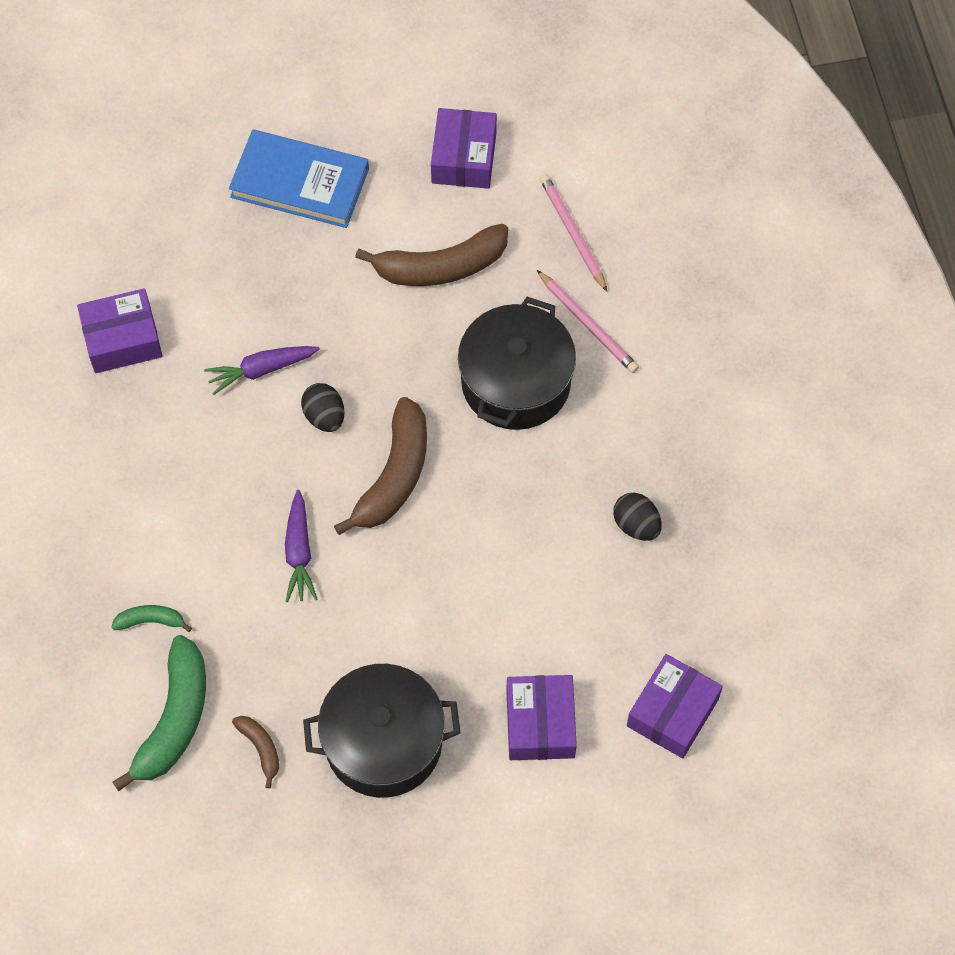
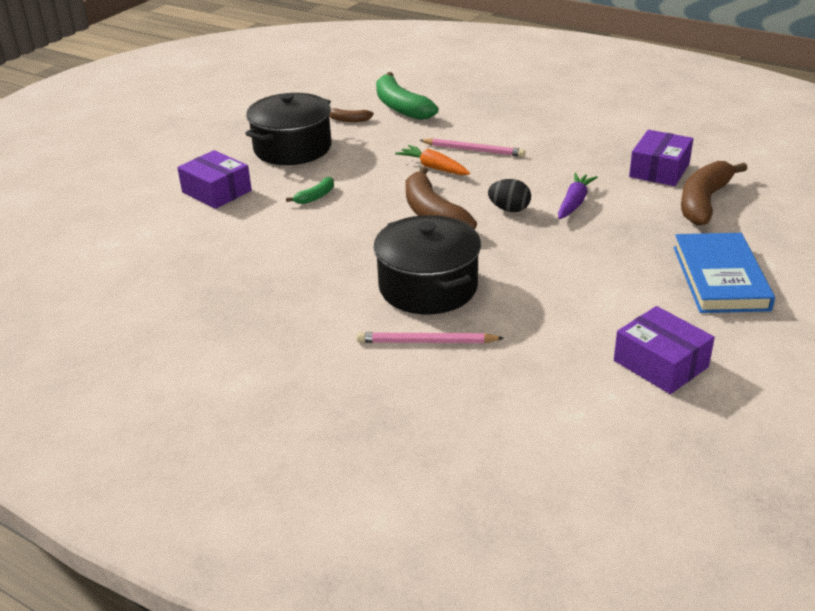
camera: 135 degrees right, 30 degrees down
(151, 621) = (462, 118): green banana -> green banana (315, 196)
(299, 552) = (433, 167): purple carrot -> orange carrot
(300, 183) = (720, 278): blue book -> blue book turned 60 degrees counterclockwise
(441, 267) = (566, 302): brown banana -> brown banana (704, 202)
(572, 233) = (516, 379): pink pencil -> pink pencil (473, 150)
(636, 525) = (258, 280): black egg -> none
(672, 712) = (141, 232): purple box -> none

